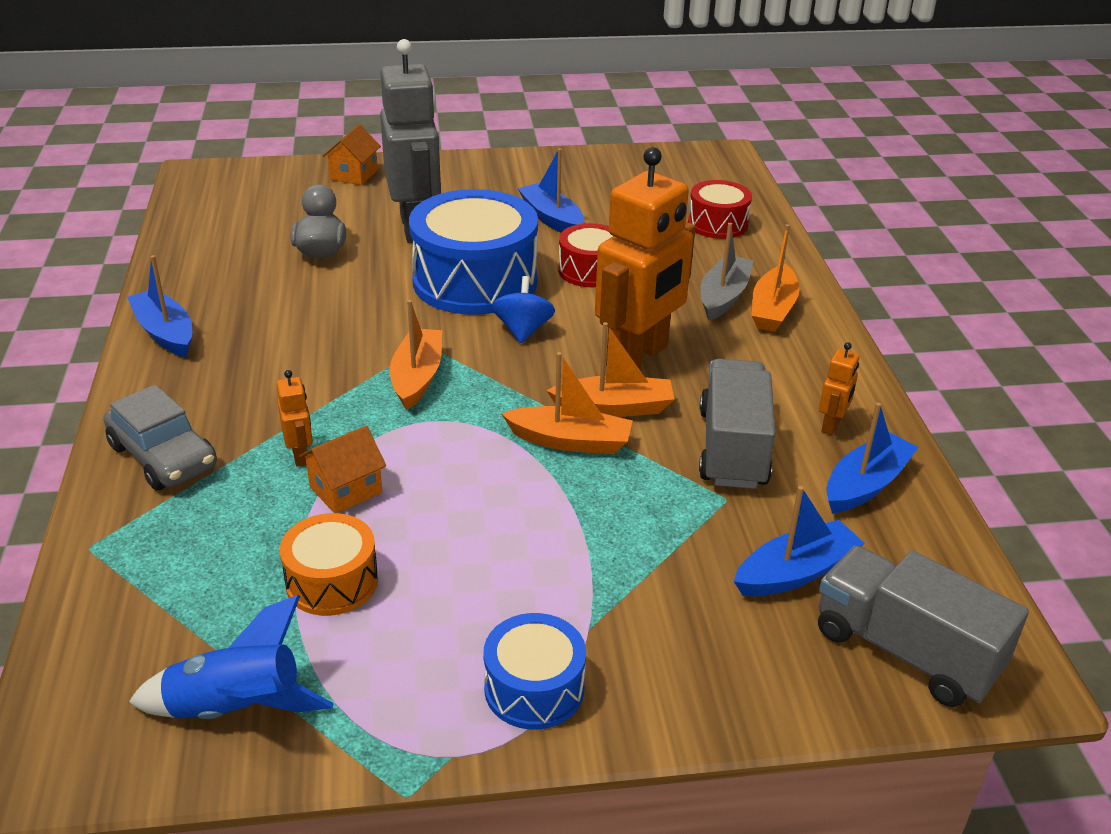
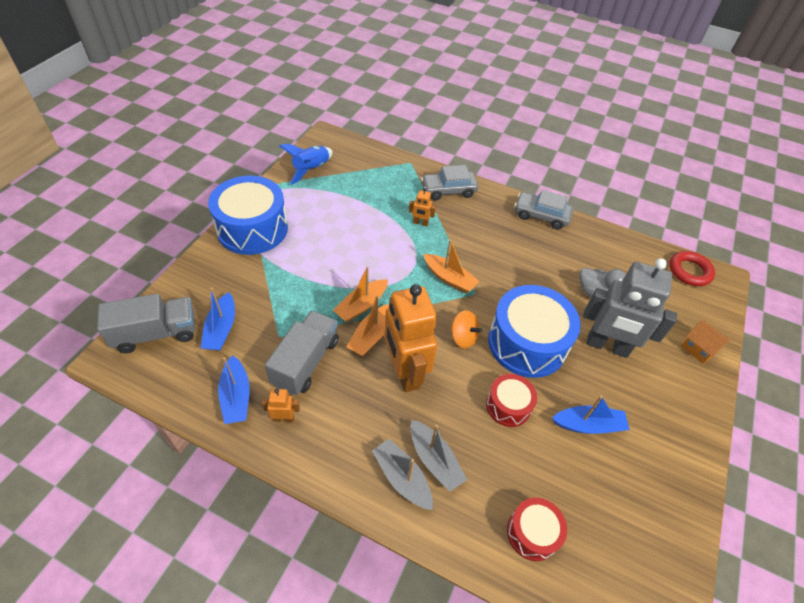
camera: 120 degrees right, 15 degrees up
(165, 333) = (541, 216): blue boat -> grey car
(204, 195) = (689, 271): none -> red ring
(332, 581) = (344, 205): orange drum -> none
(346, 490) = (389, 227): orange house -> none
(523, 330) = (463, 337): blue spinning top -> orange spinning top
(534, 688) = (252, 229): blue drum -> blue drum, size x1.90
(732, 448) = (306, 362): grey truck -> grey truck turned 105 degrees counterclockwise
(773, 310) = (402, 478): orange boat -> grey boat
(831, 425) = (284, 418): orange robot -> orange robot turned 120 degrees clockwise

